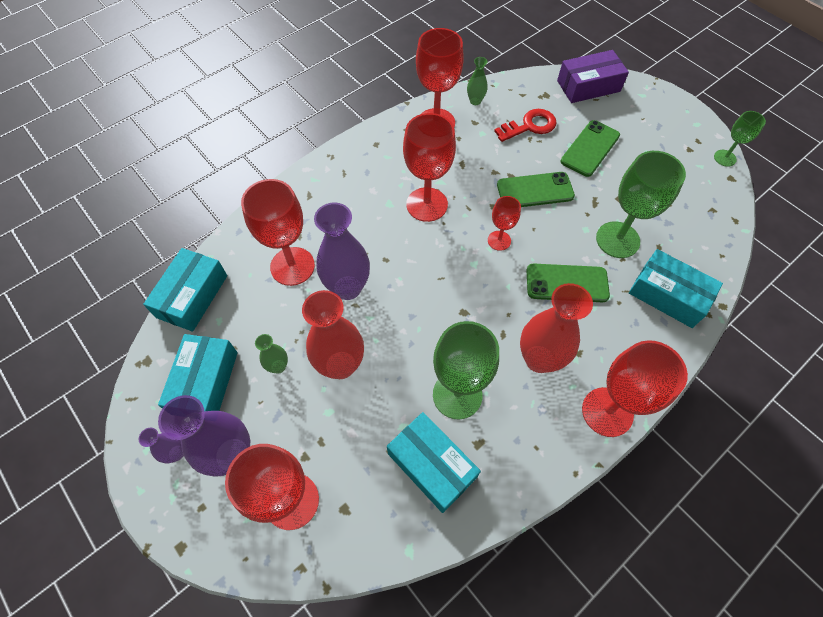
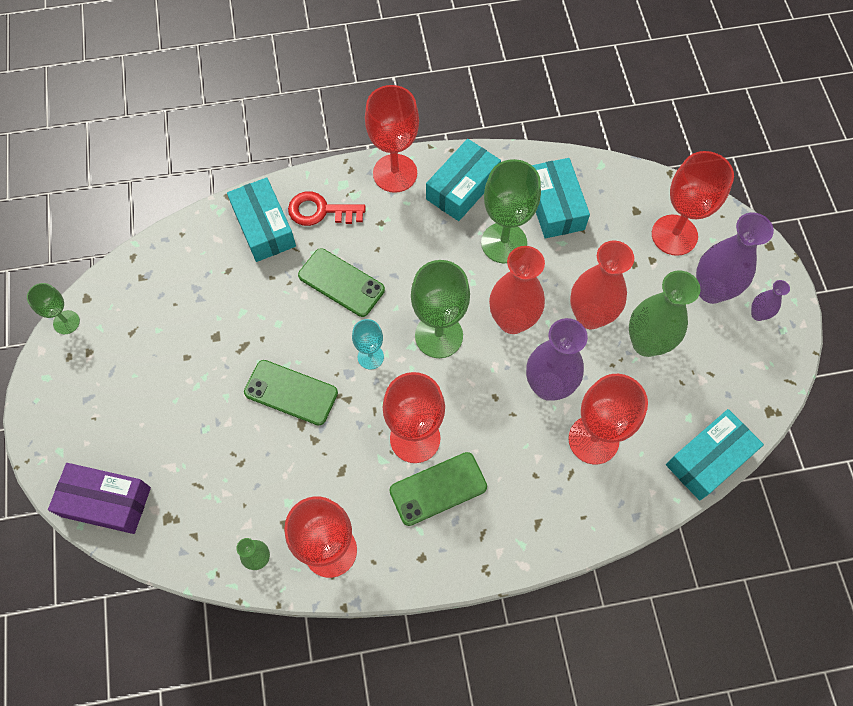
camera: 150 degrees left, 5 degrees up
(205, 382) = (718, 362): turquoise box -> turquoise box (462, 188)
(278, 366) = (646, 343): green vase -> green vase, size x2.04
(499, 240) = (370, 357): red goblet -> turquoise goblet
(530, 126) = (226, 481): red key -> red key (320, 211)
(539, 359) = (417, 235): red vase -> red vase (512, 320)
(590, 148) = (189, 411): green phone -> green phone (438, 489)
(617, 240) = (258, 297): green goblet -> green goblet (439, 336)

